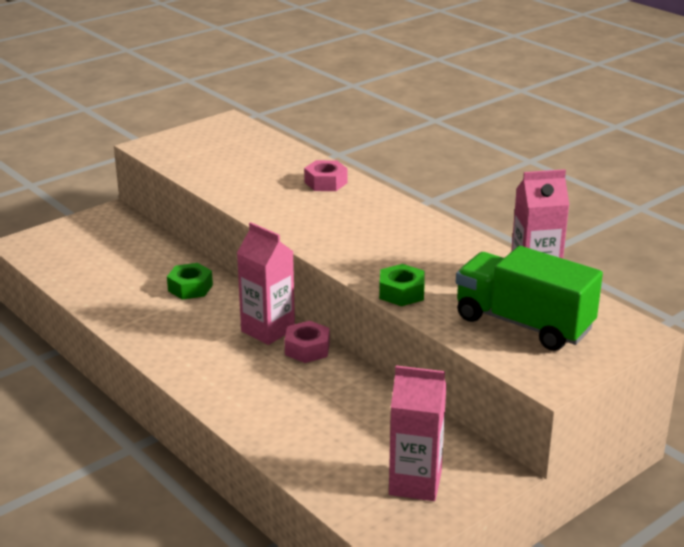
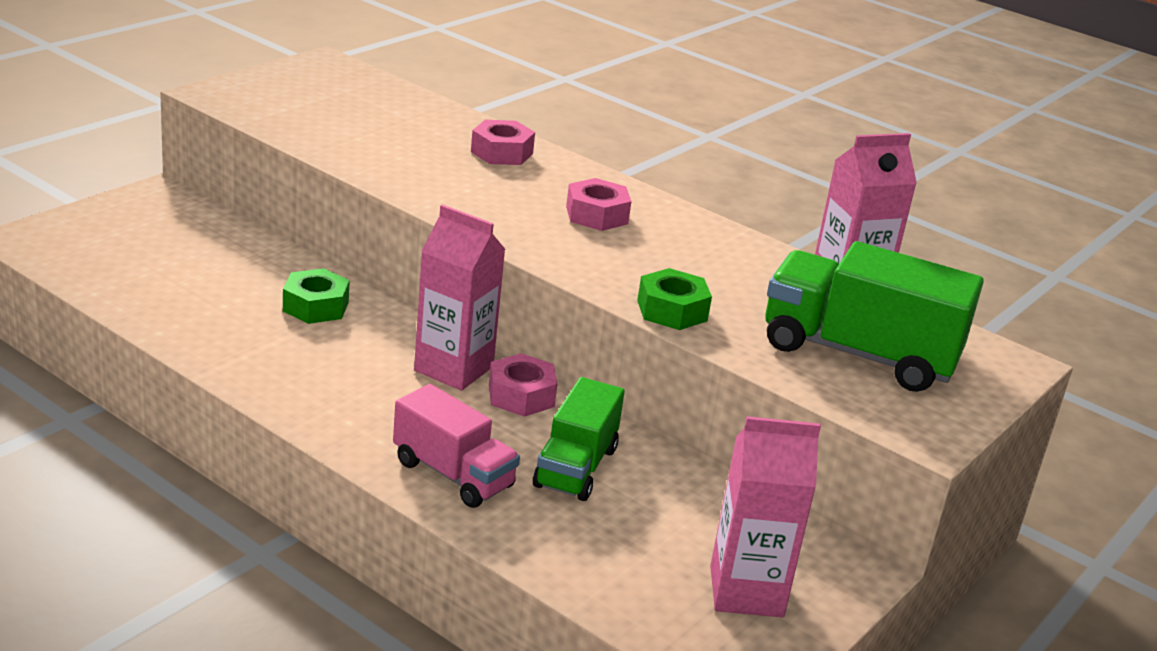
camera: 15 degrees left, 0 degrees up
(244, 400) = (453, 474): none -> pink truck
(328, 397) = (576, 467): none -> green truck
(375, 226) = (597, 215): none -> pink nut

